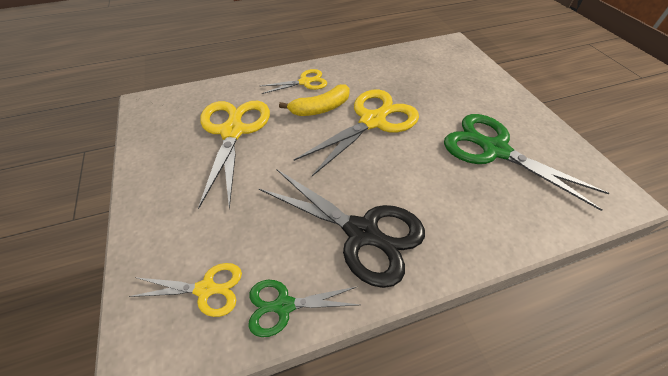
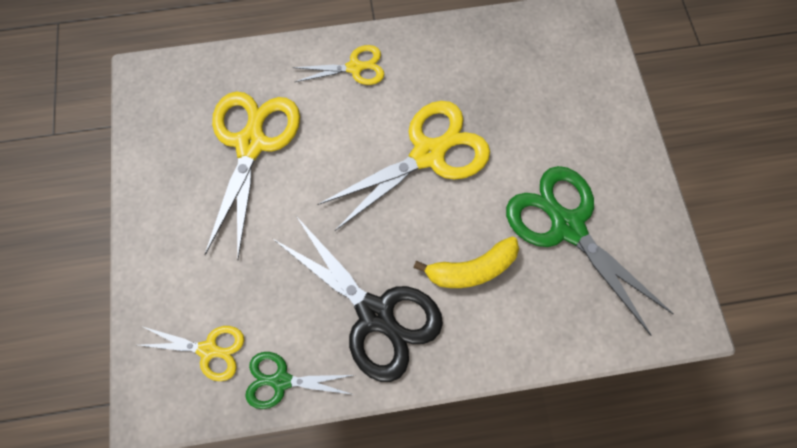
camera: 10 degrees right, 20 degrees up
(320, 108) = (366, 121): yellow banana -> yellow banana (471, 269)

